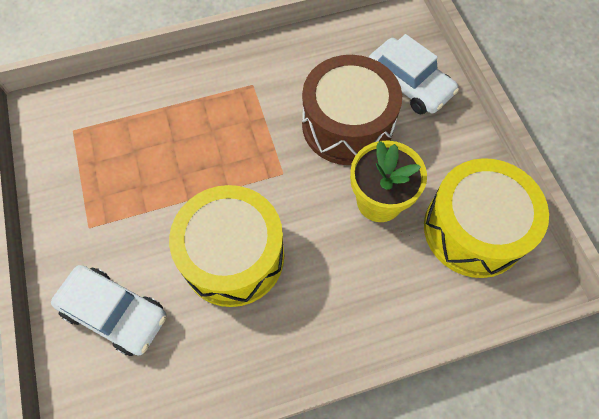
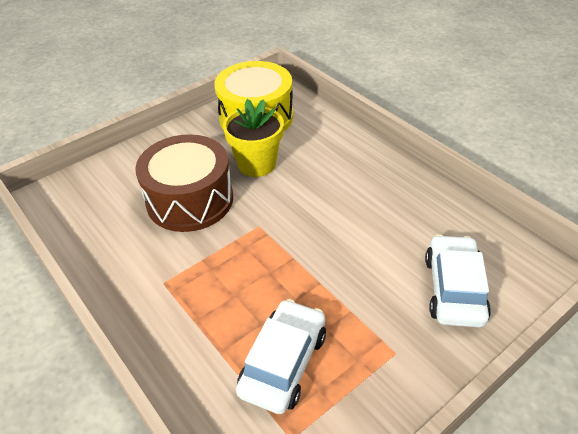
camera: 110 degrees left, 20 degrees down
(233, 256) = (353, 231): yellow drum -> none
(409, 84) = (131, 174): white car -> white car (283, 363)

